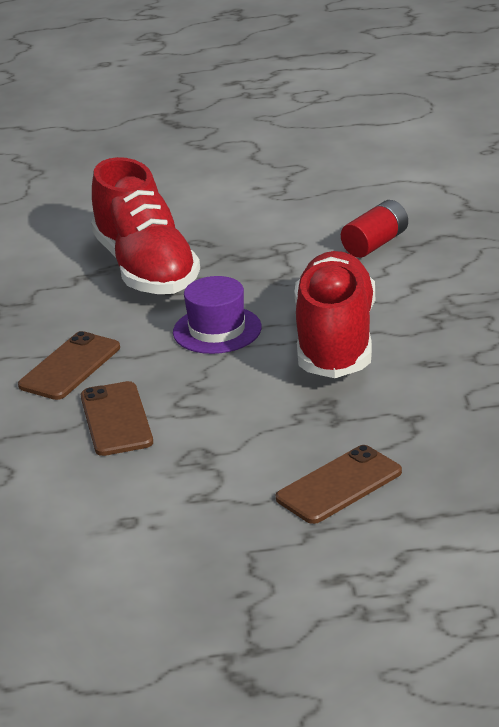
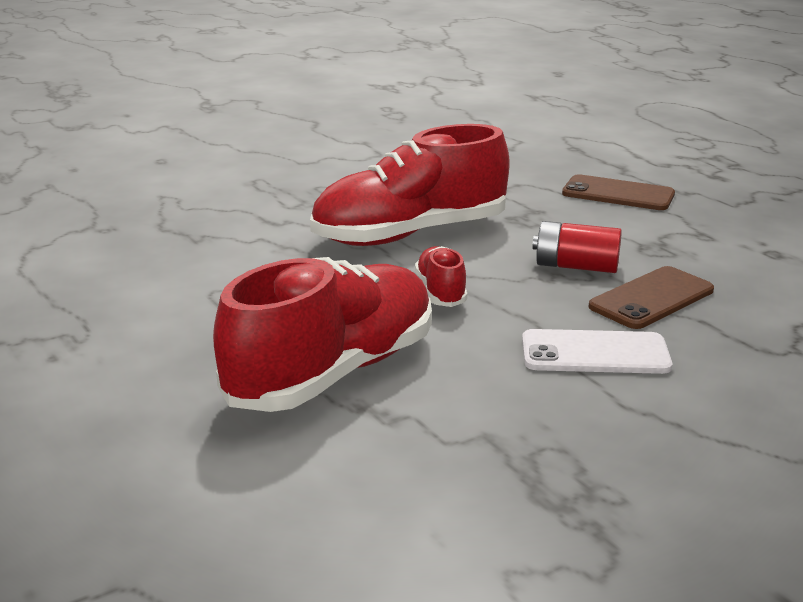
camera: 120 degrees left, 5 degrees down
(70, 367) = (595, 353): brown phone -> white phone
(217, 330) = (441, 292): purple hat -> red shoe
(375, 244) = (196, 254): red battery -> red battery (576, 266)

